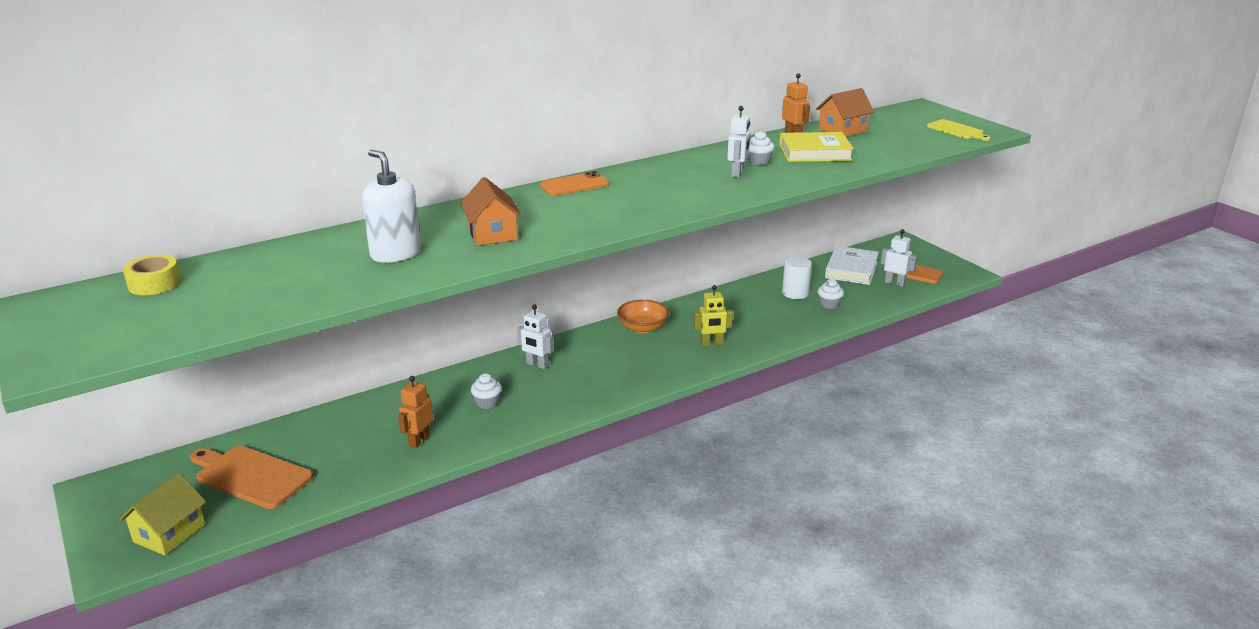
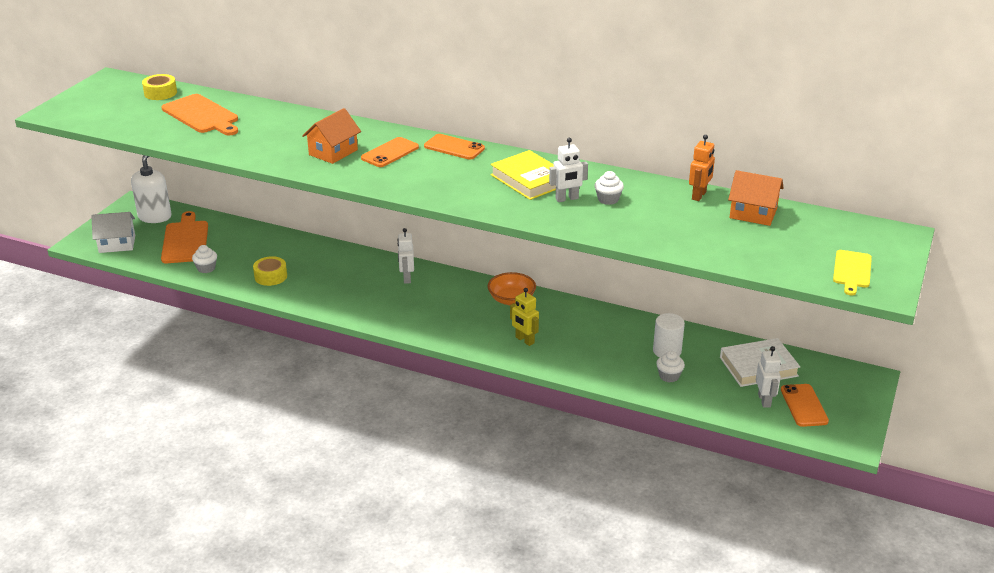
camera: 55 degrees right, 5 degrees up
(169, 533) = (117, 244): yellow house -> white house
(270, 275) = (202, 115): none -> orange cutting board
(395, 253) = (268, 136): white soap dispenser -> white soap dispenser (155, 217)
(419, 441) = (270, 276): orange robot -> yellow tape
(487, 403) = (338, 280): white cupcake -> white cupcake (206, 268)
(539, 211) = (390, 153): none -> orange phone
(815, 152) = (669, 217): yellow book -> yellow book (529, 180)

